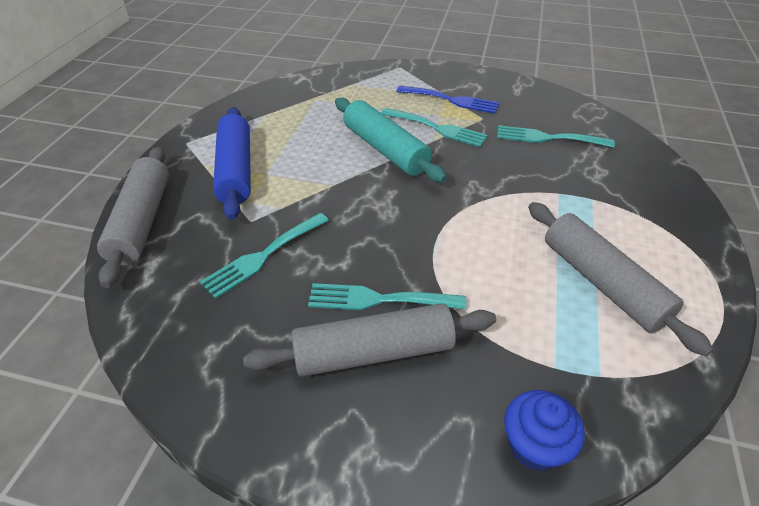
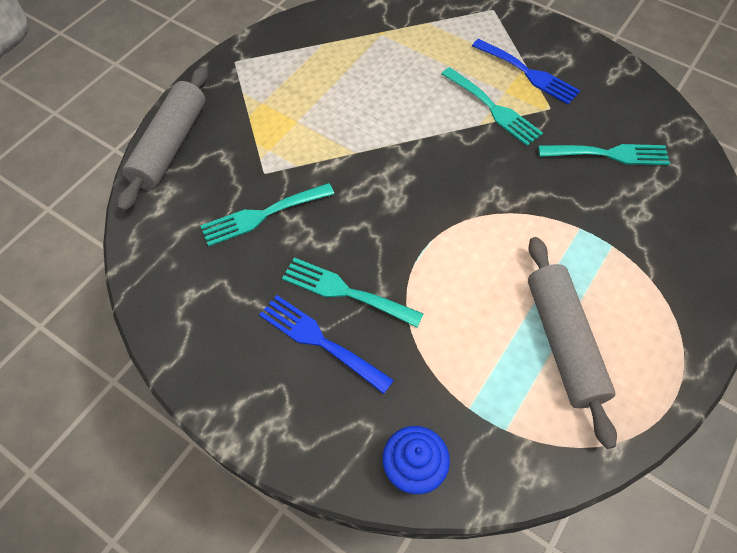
camera: 20 degrees right, 15 degrees up
(235, 170) = (270, 109): blue rolling pin -> none
(374, 352) = (320, 341): grey rolling pin -> blue fork
(385, 149) = (426, 122): turquoise rolling pin -> none
(548, 138) = (609, 154): turquoise fork -> turquoise fork turned 150 degrees clockwise

